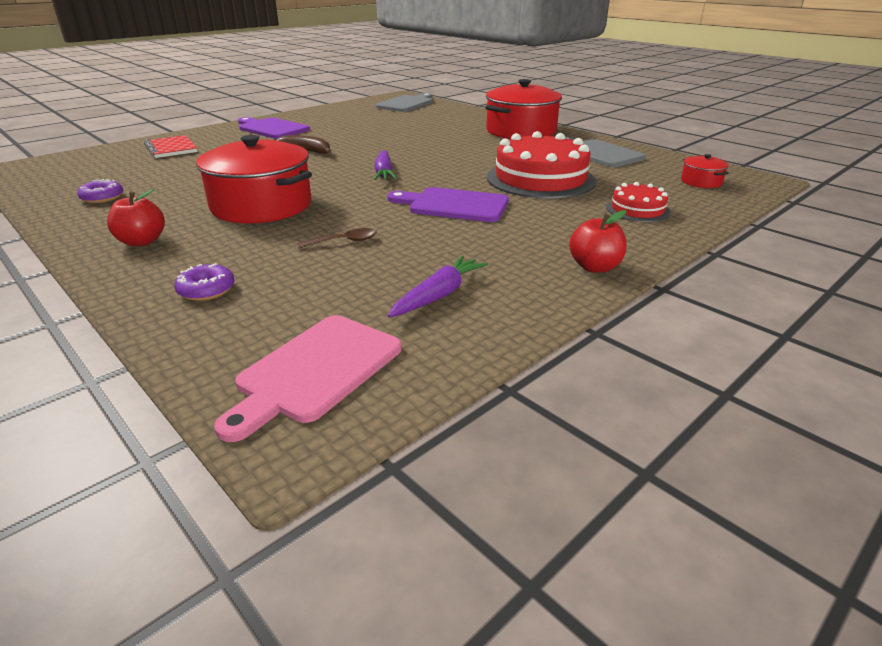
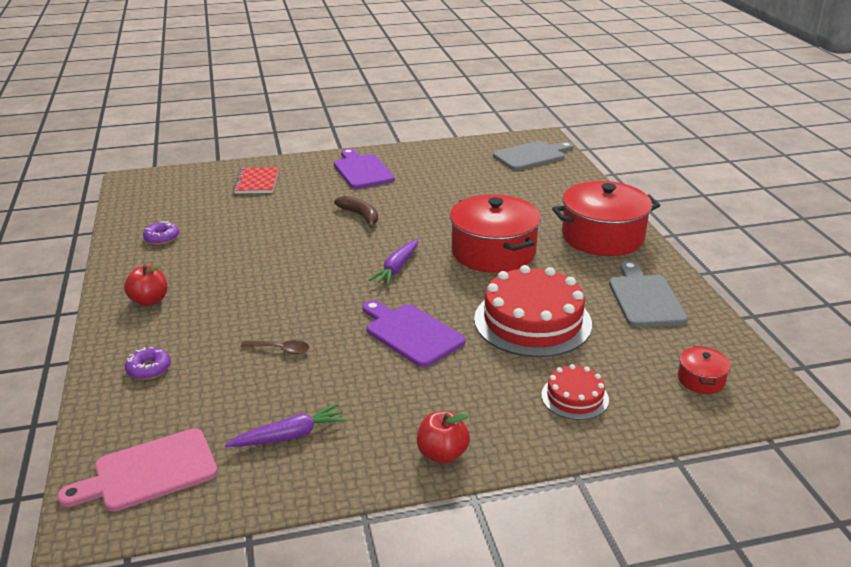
camera: 30 degrees right, 0 degrees up
(261, 206) = (260, 284): red pot -> red pot (493, 252)

